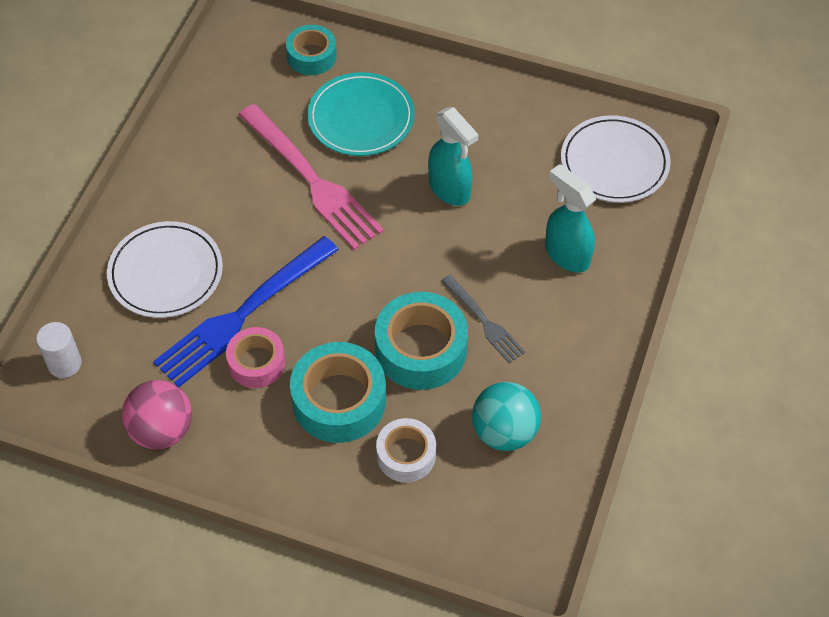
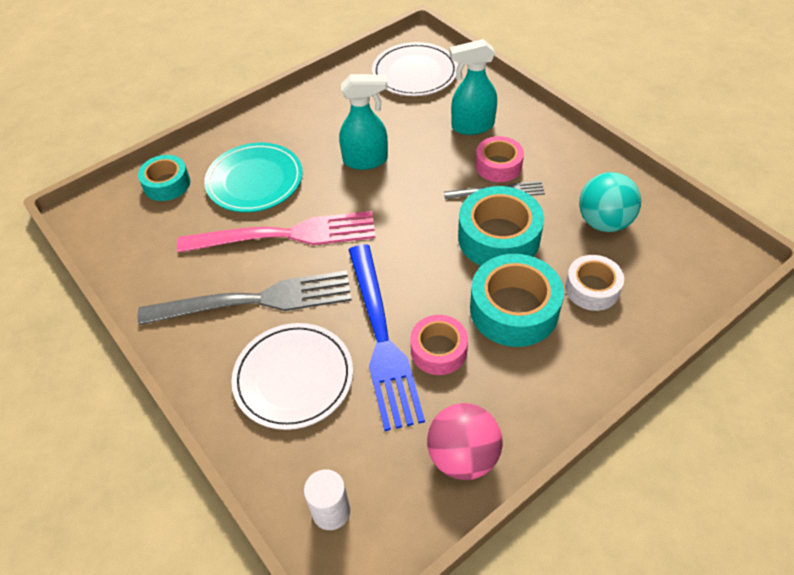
camera: 55 degrees left, 5 degrees down
(227, 202) = (257, 300): none -> grey fork
(522, 305) = (498, 165): none -> pink tape

